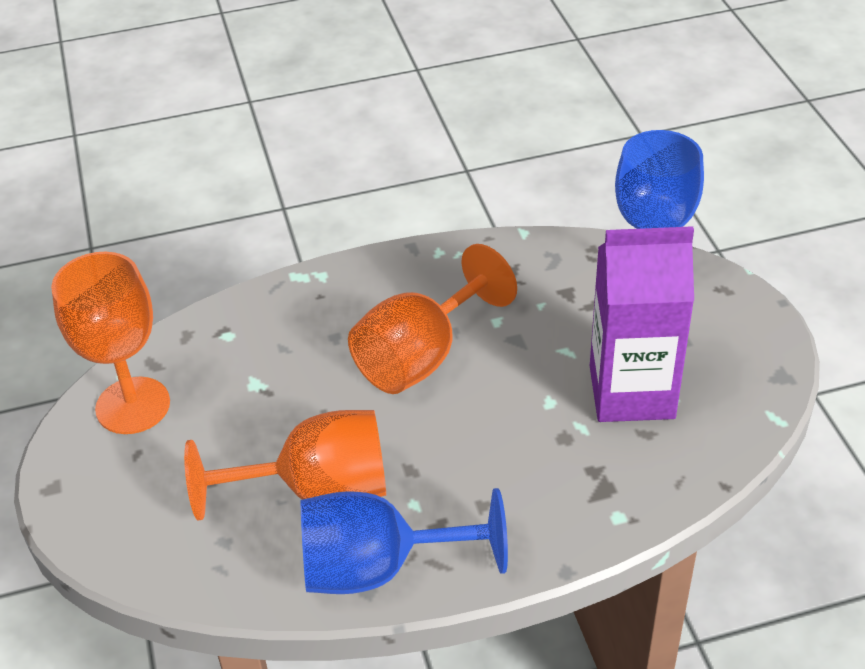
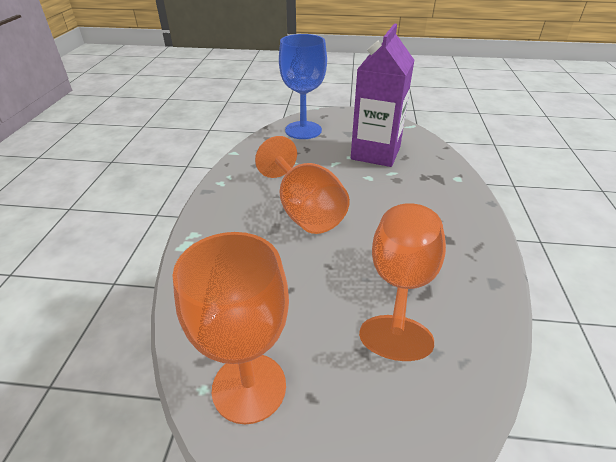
camera: 70 degrees left, 5 degrees down
(379, 567) = (478, 272): blue goblet -> none

